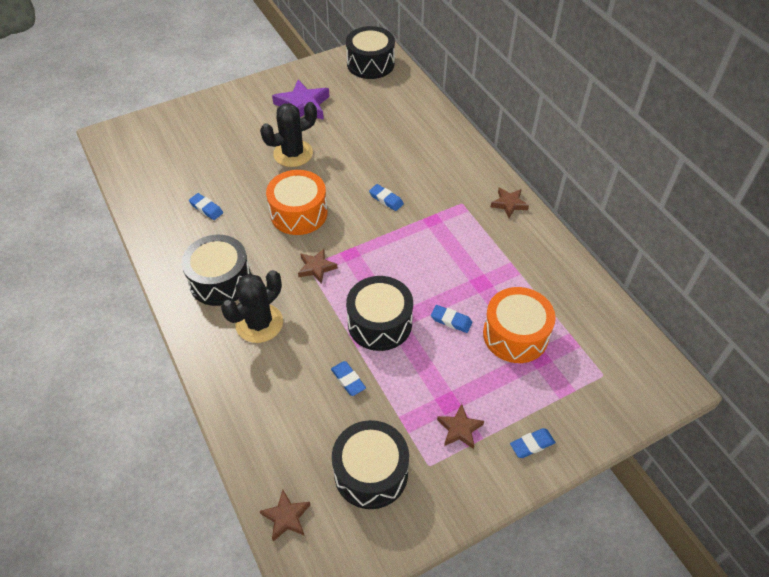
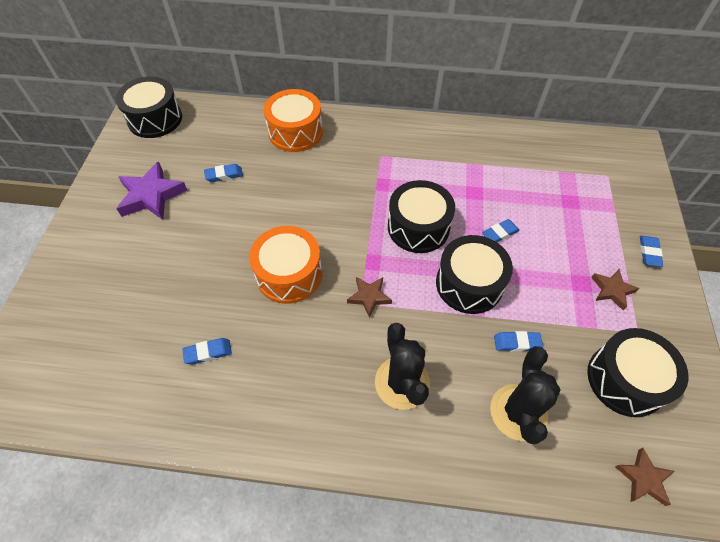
camera: 55 degrees left, 5 degrees up
(220, 280) = (319, 390): black drum -> black drum (418, 227)
(293, 154) = (207, 237): black cactus -> black cactus (518, 412)
(386, 199) = (332, 201): blue eraser -> blue eraser (224, 175)
(509, 204) = (407, 129): brown star -> none
(515, 335) = (540, 202): orange drum -> orange drum (295, 132)

